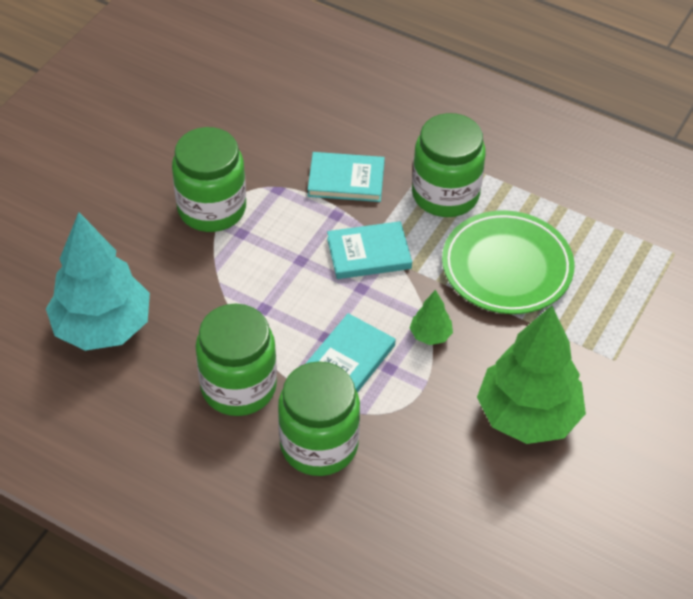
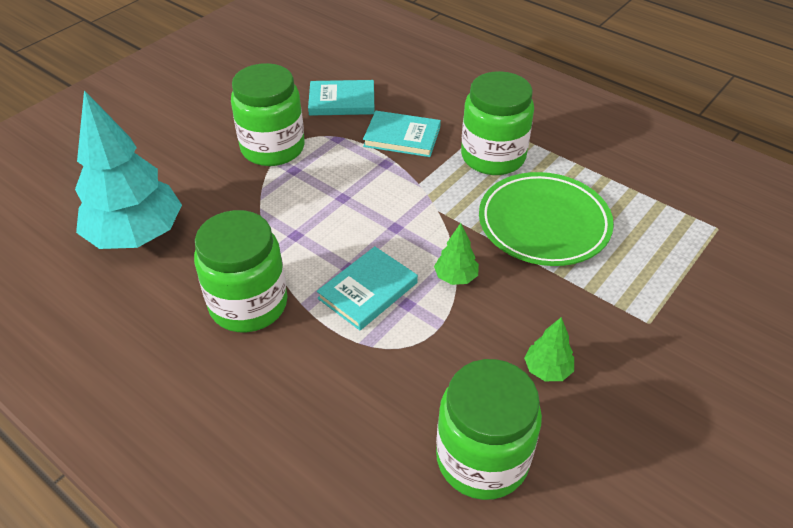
camera: 10 degrees right, 5 degrees down
(319, 445) = (314, 372): green jar -> green jar (482, 459)
(369, 253) = (409, 198): turquoise book -> turquoise book (342, 101)
(528, 416) = (547, 370): green tree -> green tree, size x0.42

